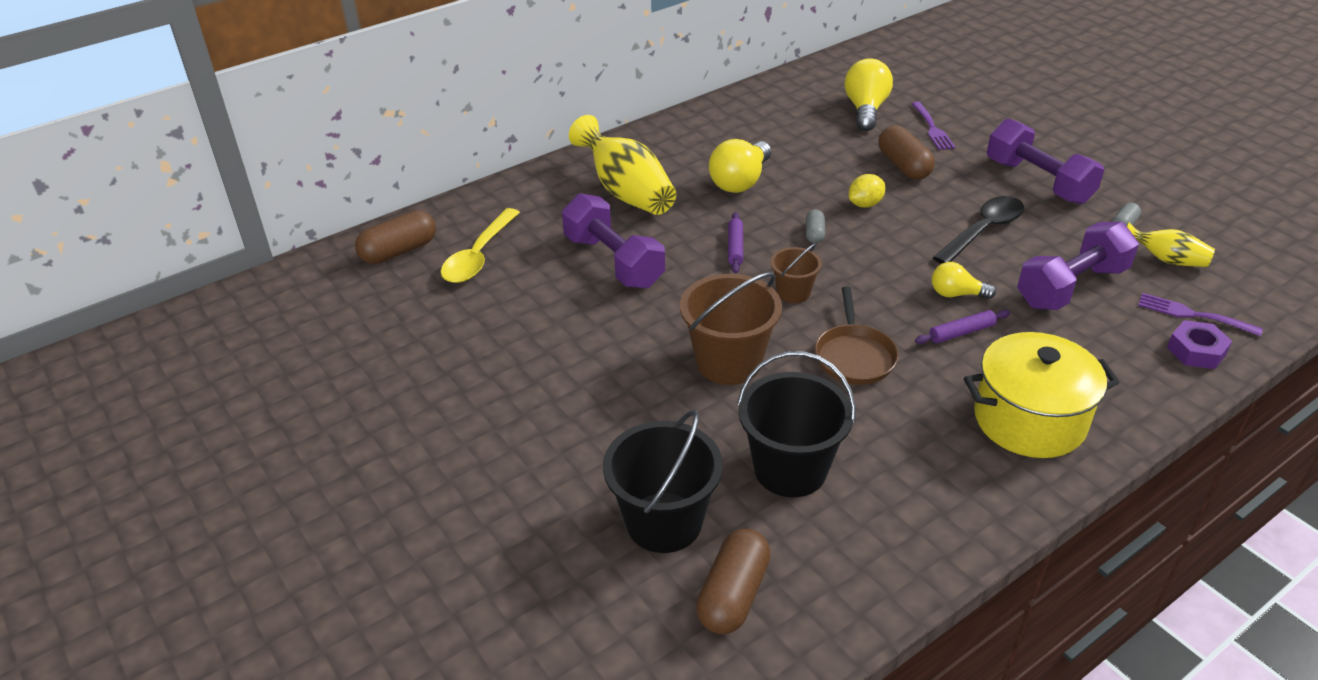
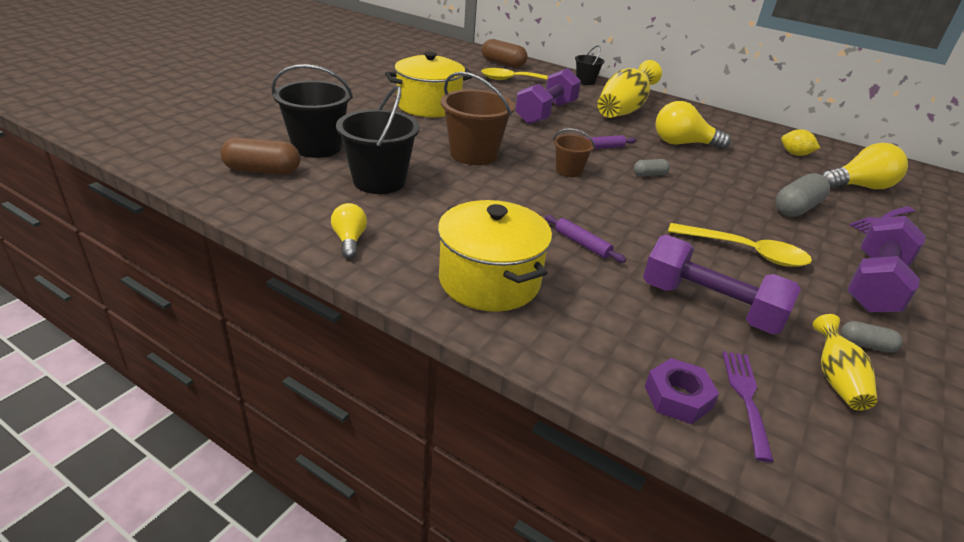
camera: 65 degrees right, 5 degrees down
(512, 192) = (585, 81): none -> black bucket
(546, 371) = (429, 106): none -> yellow pot
(854, 356) = (514, 198): brown pan -> none
(865, 204) = (715, 193): yellow lemon -> yellow lemon (795, 154)
(904, 166) = (797, 208): brown capsule -> grey capsule
(956, 294) = (633, 240): yellow light bulb -> yellow light bulb (349, 240)
(983, 231) = (745, 252): black spoon -> yellow spoon

